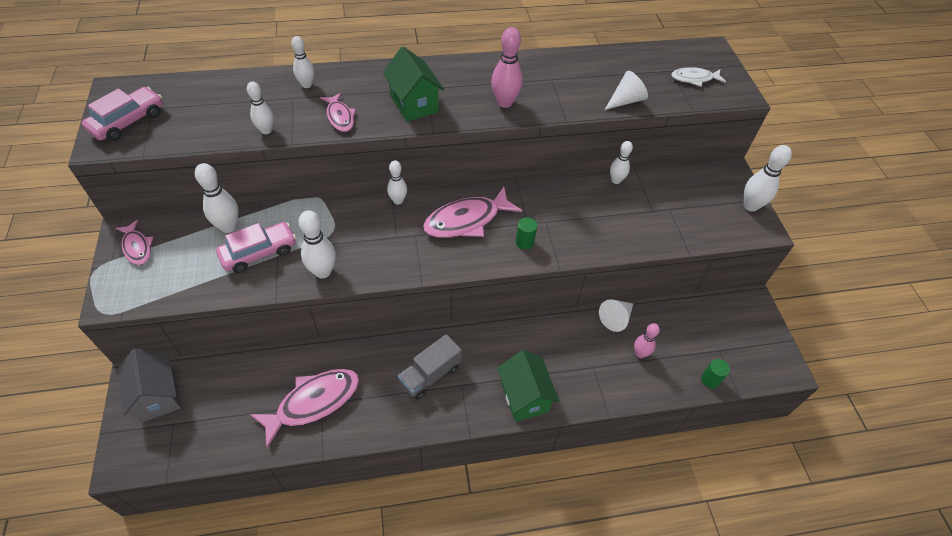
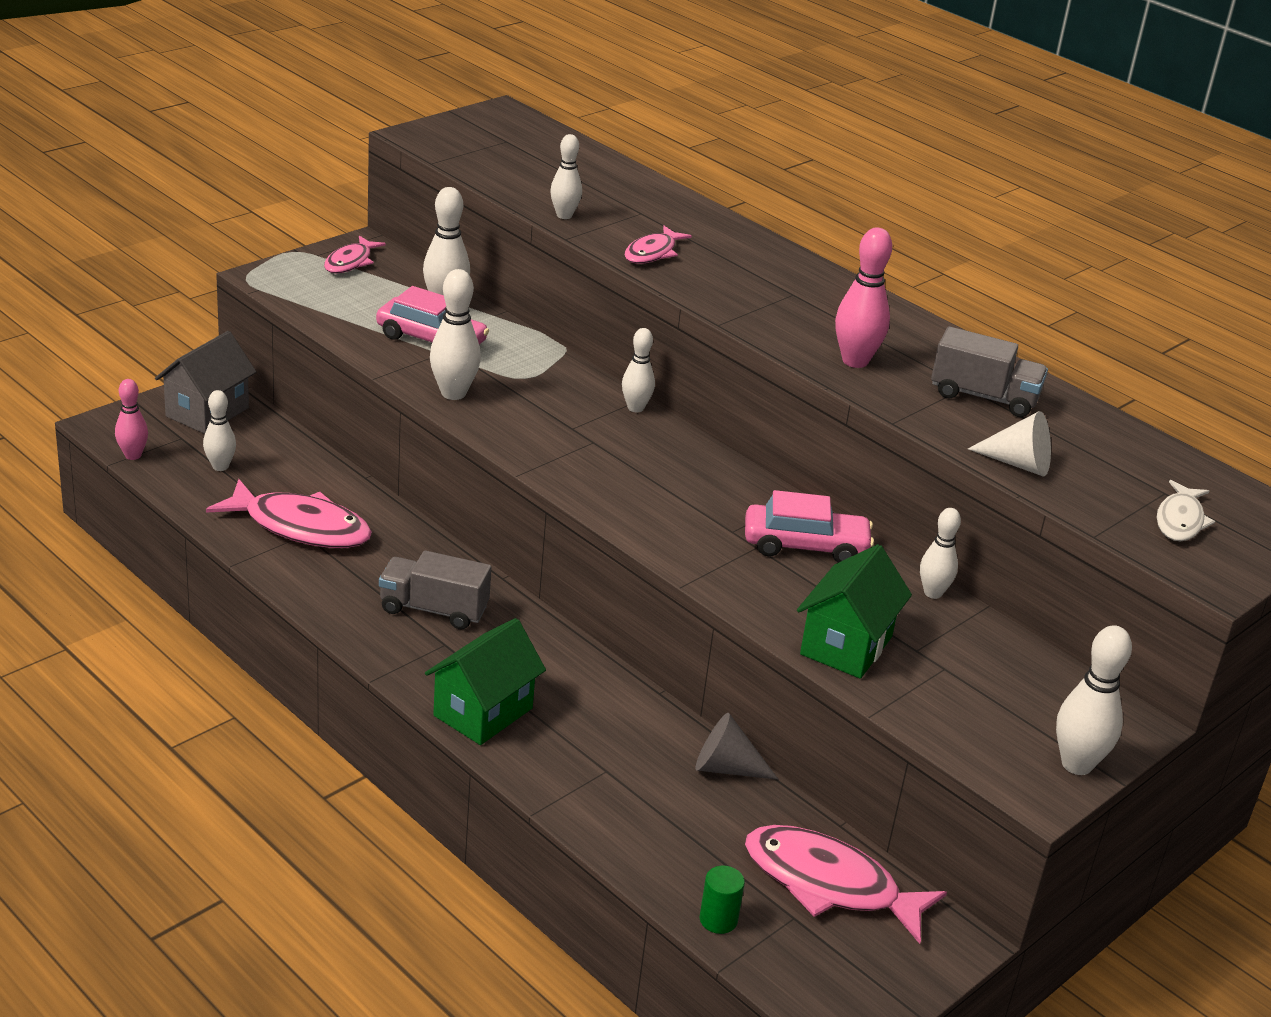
camera: 55 degrees right, 20 degrees down
(128, 121) = (469, 136): pink car -> pink car (805, 546)
(306, 85) = (676, 213): white bowling pin -> white bowling pin (220, 466)
(414, 104) = (750, 294): green house -> green house (846, 645)
(467, 220) = (671, 475): pink fish -> pink fish (830, 884)
(524, 242) = (693, 538): green cylinder -> none
(564, 79) = (983, 397): none -> grey truck
(616, 318) = (726, 767): white cone -> grey cone
(640, 353) = (685, 816): pink bowling pin -> pink bowling pin (133, 455)
(694, 79) = (1180, 520): white fish -> white fish turned 120 degrees counterclockwise

